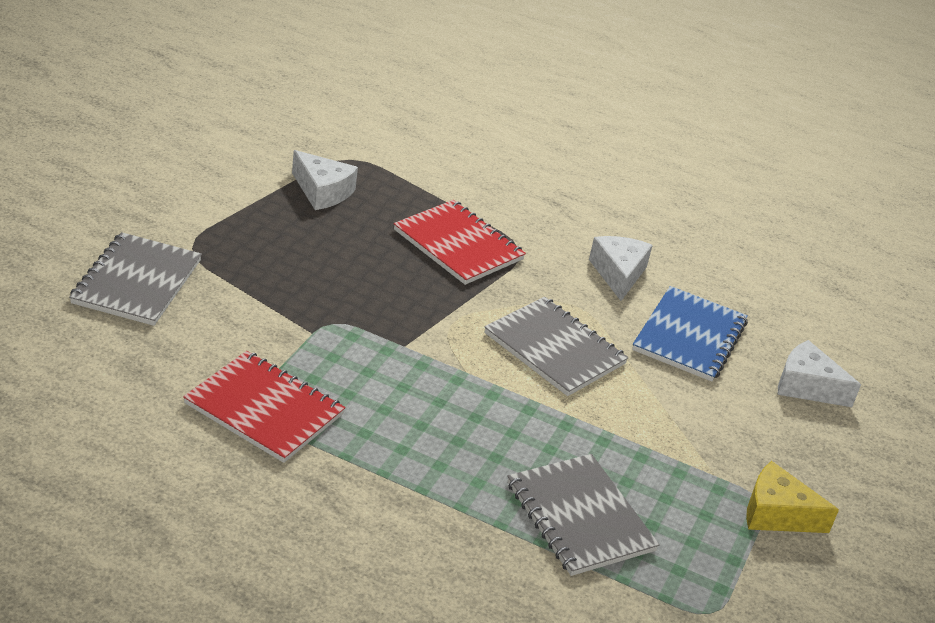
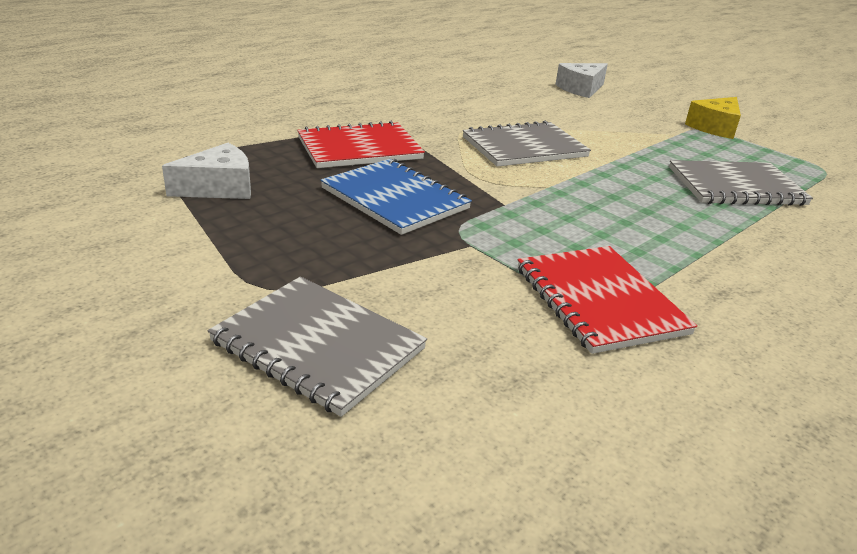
camera: 65 degrees left, 5 degrees down
(264, 409) = (599, 300): red notebook -> red notebook turned 75 degrees counterclockwise
(618, 274) = (433, 105): white cheese -> none
(689, 336) = (519, 104): blue notebook -> blue notebook (394, 199)

